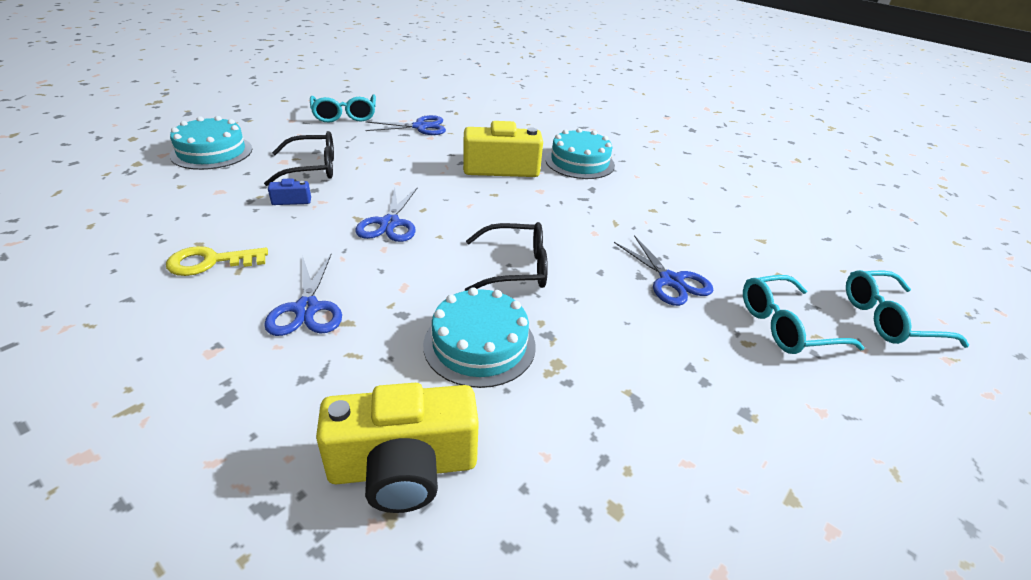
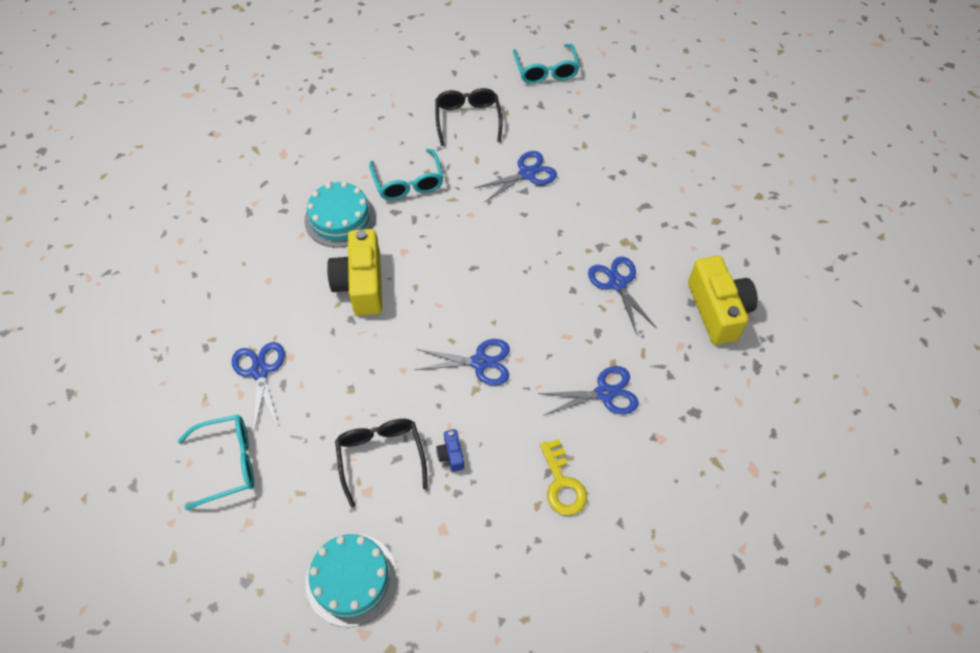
camera: 90 degrees left, 20 degrees up
(479, 344) = (617, 283): turquoise cake -> blue scissors
(516, 268) = (529, 266): black glasses -> black glasses (468, 119)
(785, 326) = (564, 123): turquoise glasses -> turquoise glasses (408, 183)

